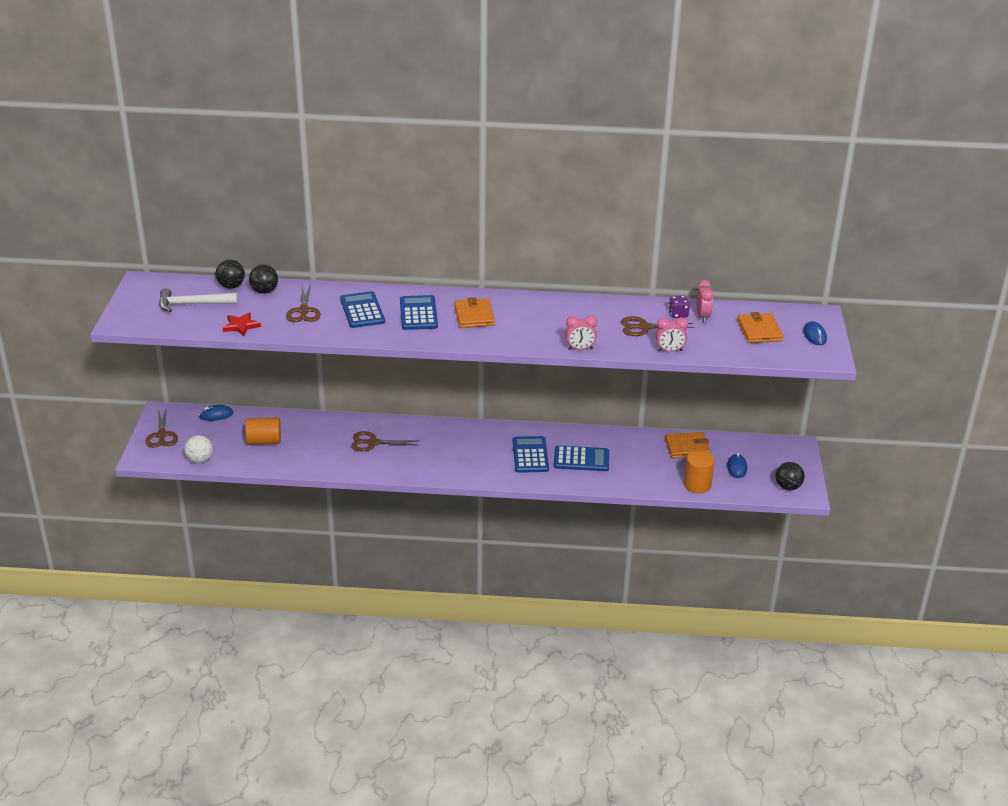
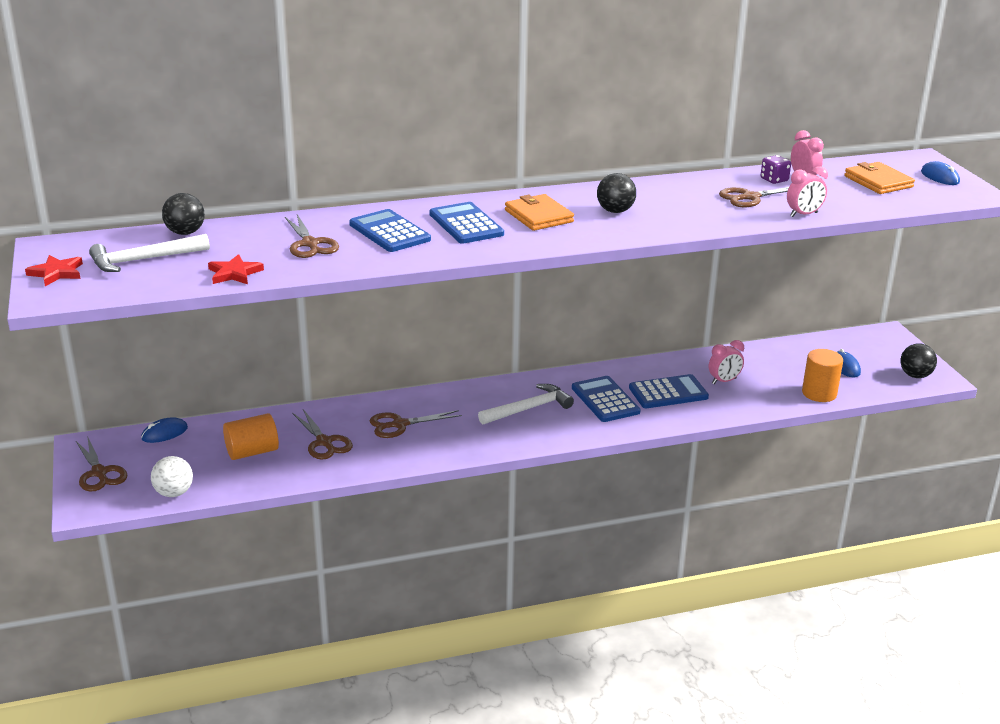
camera: 20 degrees left, 5 degrees down
(135, 304) = (56, 273): none -> red star
(264, 291) = (237, 231): black ball -> black ball (615, 211)
(314, 445) = (324, 442): none -> brown scissors
(471, 450) = (529, 408): none -> white hammer
(580, 349) = (700, 229): pink clock -> pink clock (724, 381)
(687, 447) = (775, 357): orange wallet -> none

